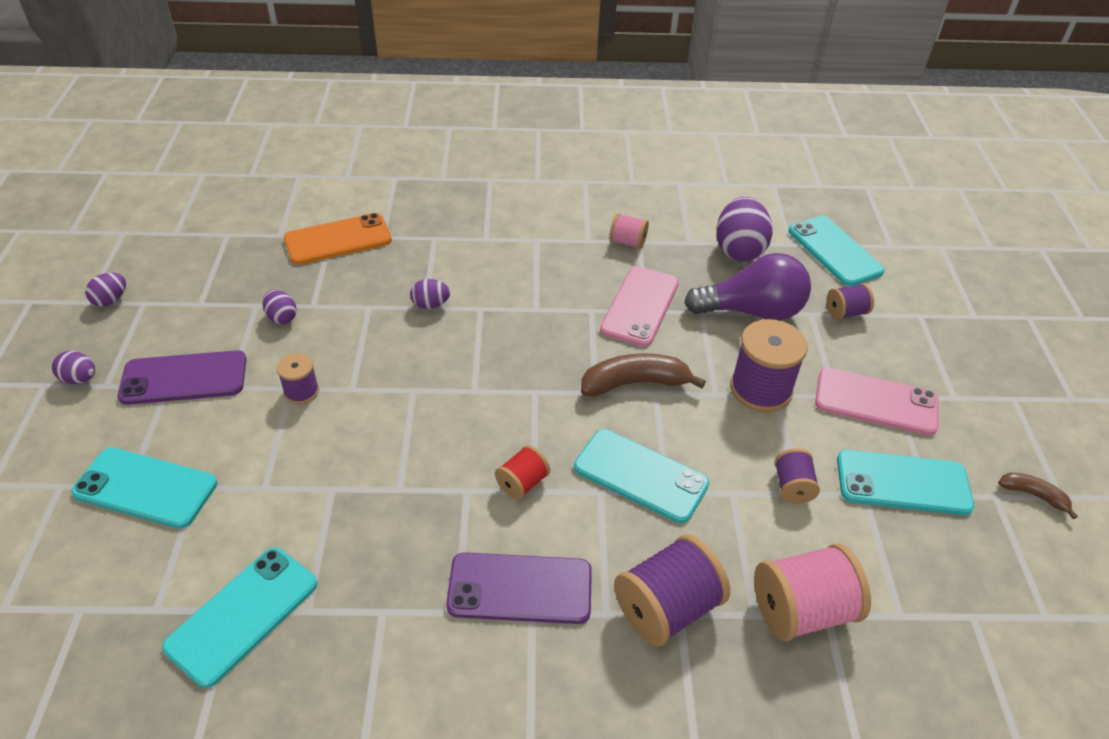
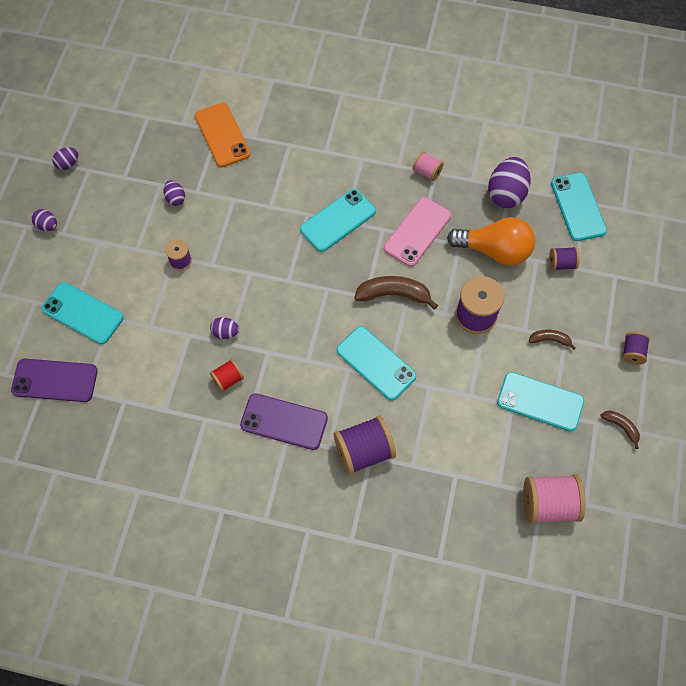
camera: 15 degrees right, 20 degrees up
(184, 378) = (110, 237): purple phone -> purple phone (55, 380)
(243, 615) = (130, 405): turquoise phone -> turquoise phone (338, 220)
(338, 240) = (222, 135): orange phone -> orange phone turned 75 degrees clockwise
(430, 305) = (275, 205): purple egg -> purple egg (225, 332)
(522, 483) = (302, 354): red spool -> red spool (228, 379)
(752, 311) = (494, 250): purple light bulb -> orange light bulb
(792, 487) = (468, 390): purple spool -> purple spool (632, 352)
(801, 610) = (441, 469): pink spool -> pink spool (548, 504)
(876, 402) = (550, 340): pink phone -> brown banana

